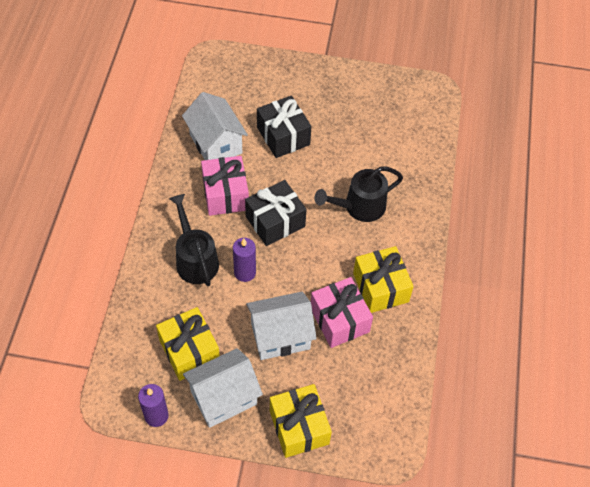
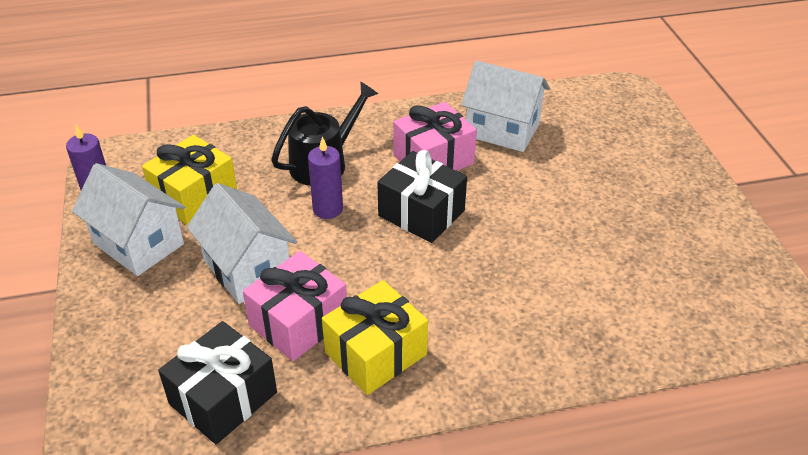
camera: 70 degrees right, 15 degrees down
(216, 144) = (502, 130): white house -> white house turned 75 degrees clockwise
(283, 136) = (561, 181): black gift -> black gift (223, 398)
(299, 427) = (114, 327): yellow gift -> none
(359, 207) = (501, 289): black watering can -> none

